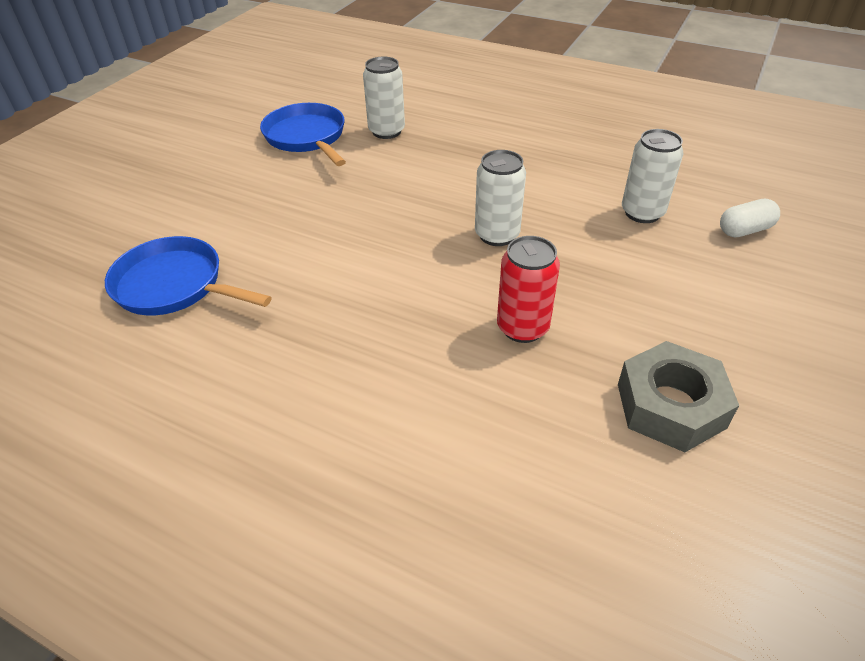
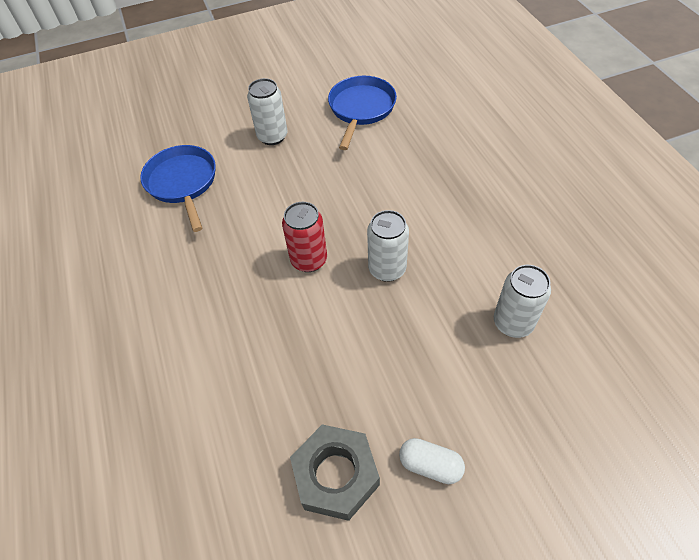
camera: 45 degrees right, 10 degrees up
(386, 131) = (417, 133): white can -> white can (272, 136)
(522, 327) = (319, 349): red can -> red can (309, 260)
(744, 230) = (576, 397): white capsule -> white capsule (430, 465)

